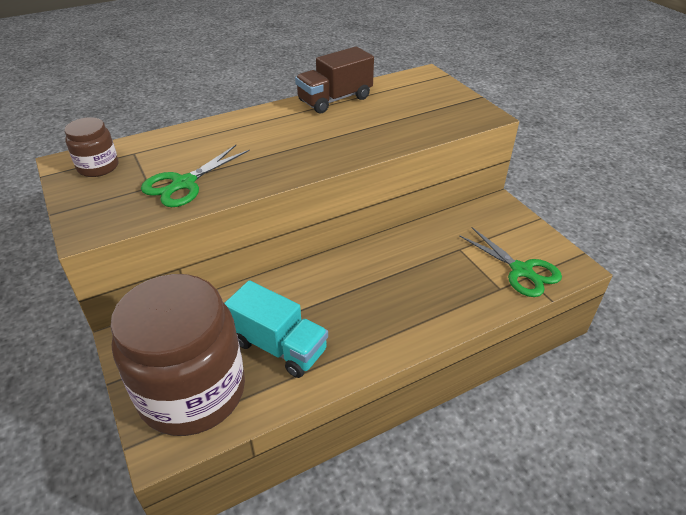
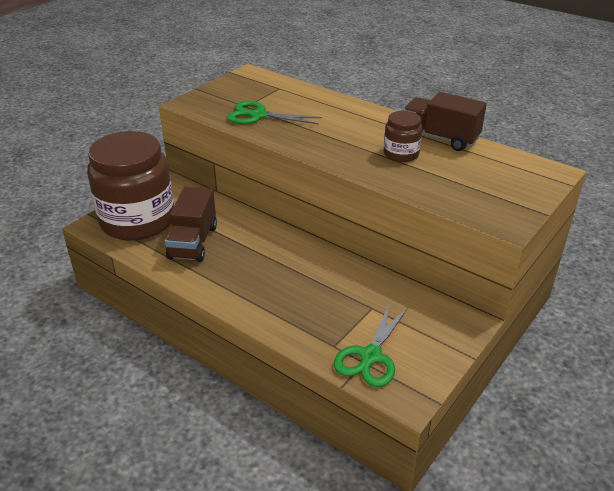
camera: 65 degrees right, 5 degrees down
(98, 167) = (253, 83): brown jar -> brown jar (401, 154)
(279, 346) = (193, 242): turquoise truck -> brown truck

